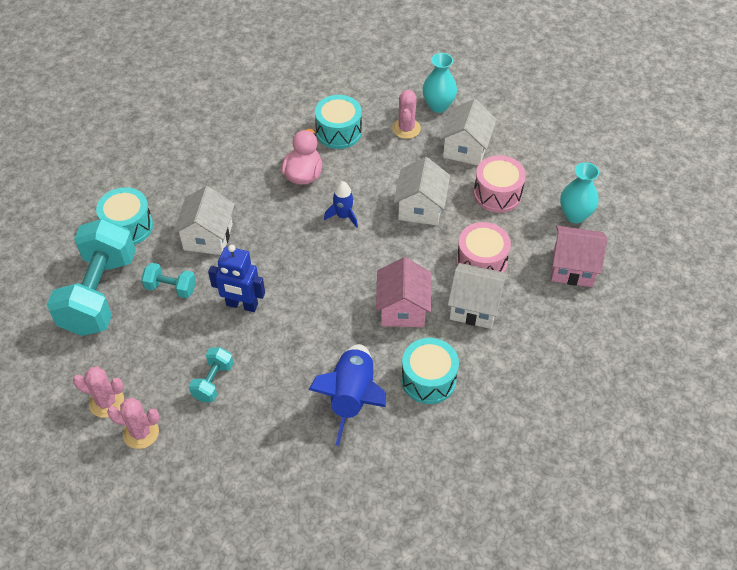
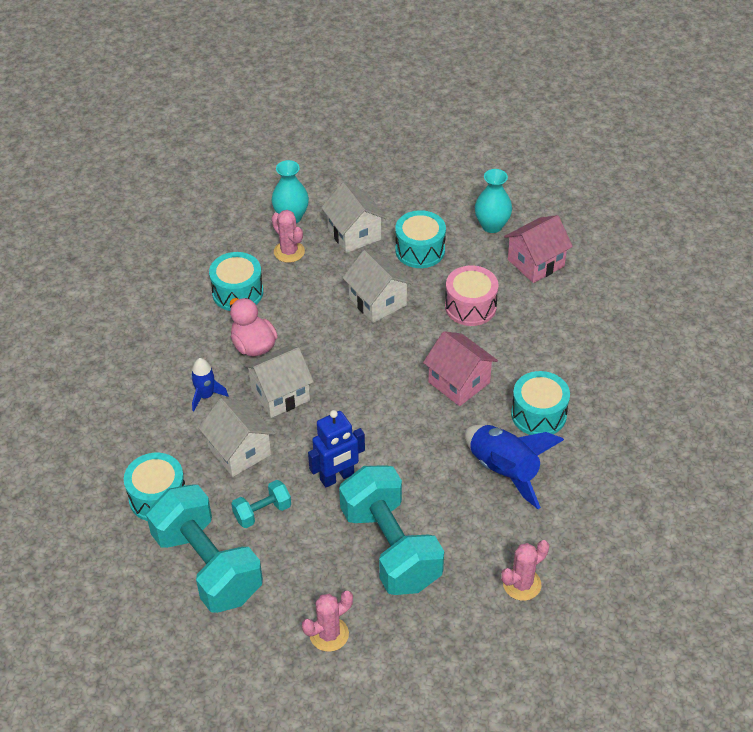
camera: 45 degrees left, 5 degrees down
(141, 433) = (386, 630): pink cactus -> pink cactus (522, 584)
(213, 381) = (391, 547): turquoise dumbbell -> turquoise dumbbell, size x2.21
(343, 216) = (327, 352): blue rocket -> blue rocket (206, 396)
(474, 307) = (505, 341): white house -> white house (280, 394)
(497, 194) = (420, 250): pink drum -> turquoise drum

